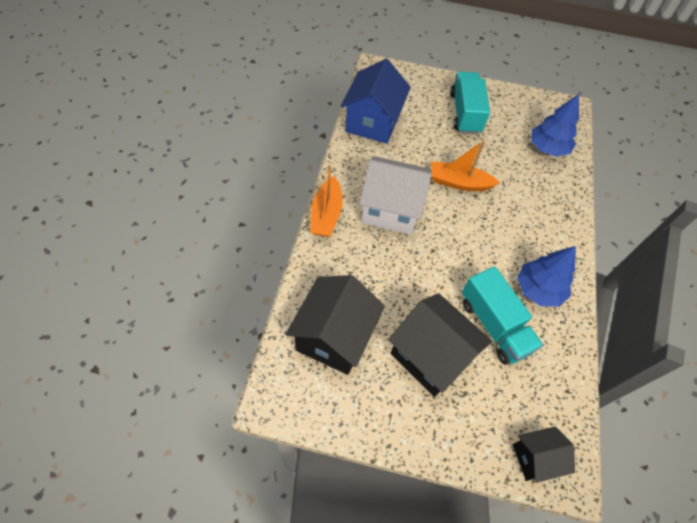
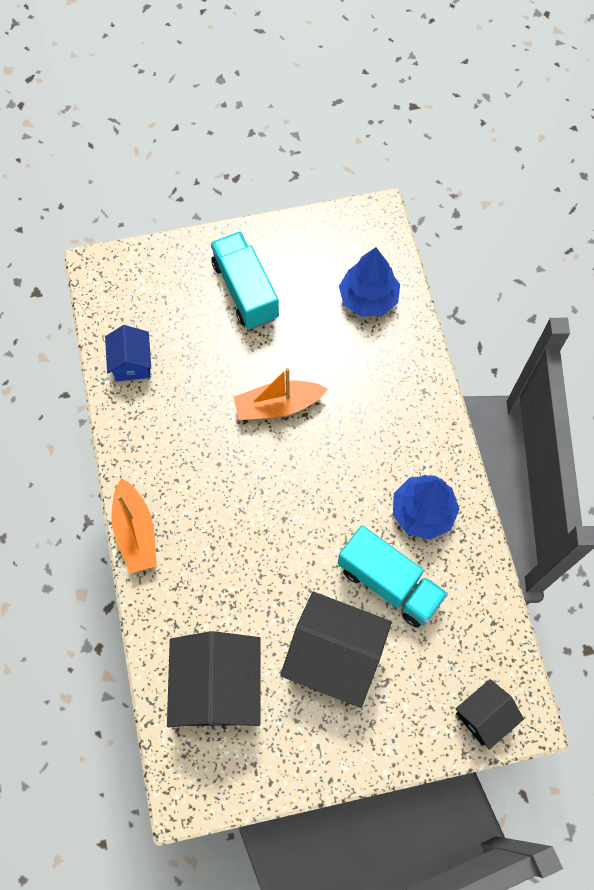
camera: 20 degrees left, 10 degrees up
(372, 122) = (132, 363): blue house -> blue house, size x0.55
(391, 209) = (211, 486): white house -> none

